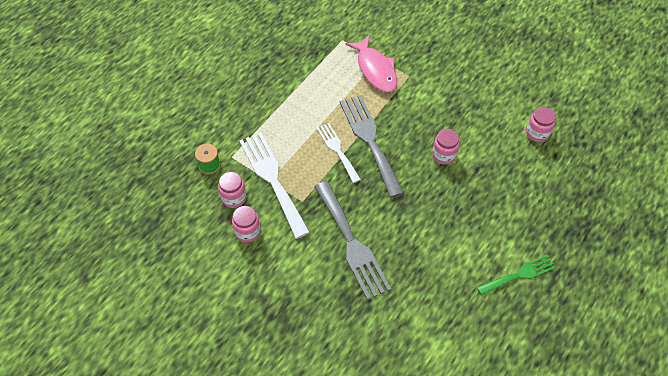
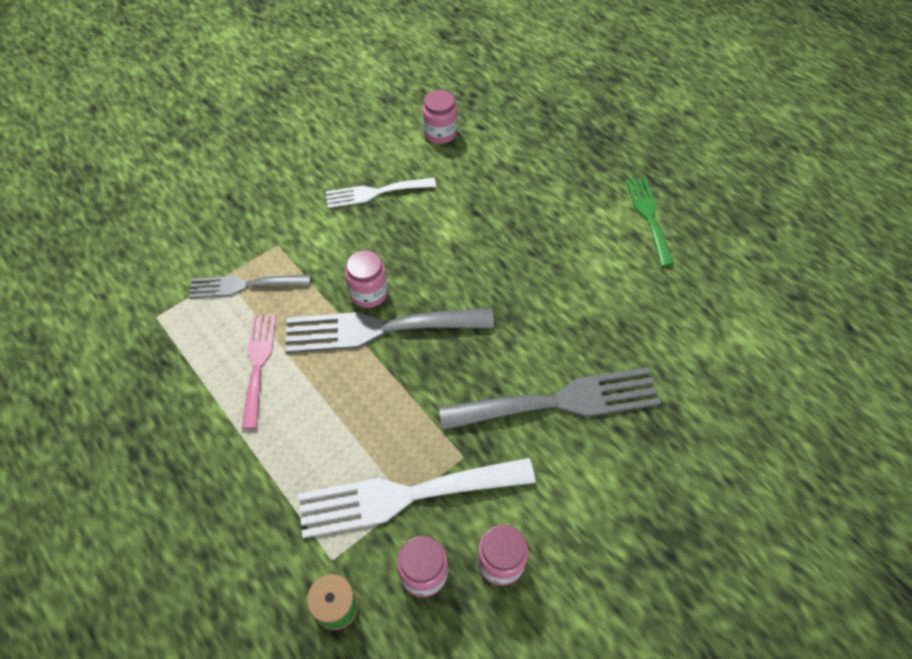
camera: 75 degrees left, 0 degrees up
(328, 92) = (258, 364): none -> pink fork
(337, 150) = (380, 379): white fork -> white fork (375, 193)
(375, 70) = (244, 285): pink fish -> grey fork
(444, 155) = (439, 243): pink jar -> pink jar (369, 293)

